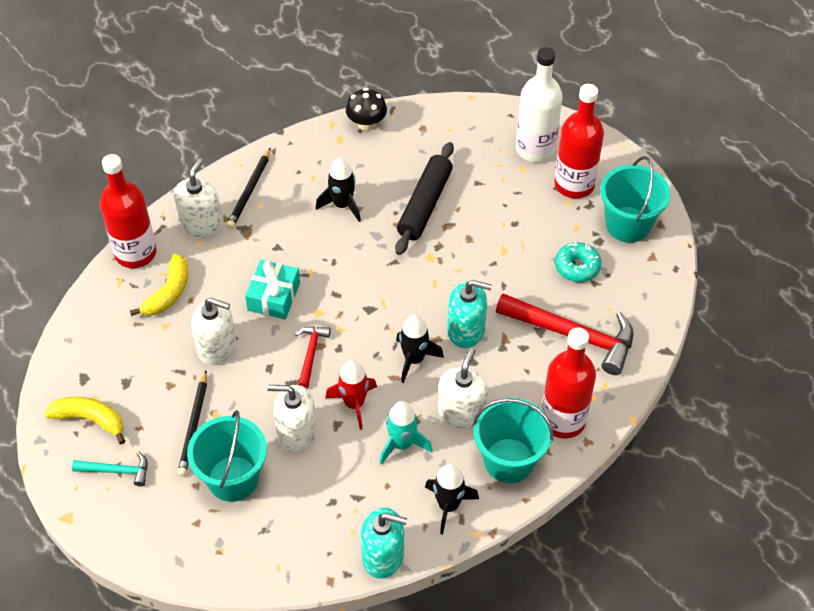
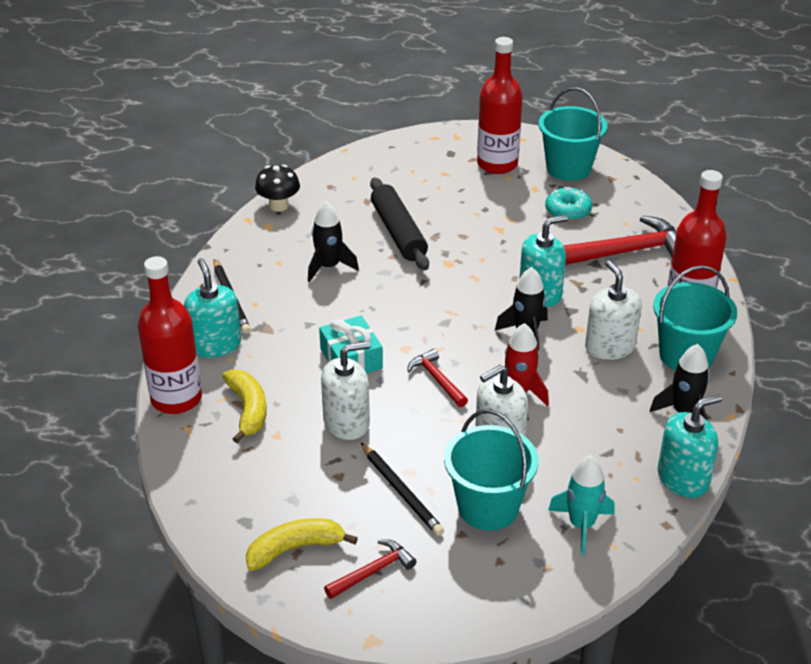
camera: 40 degrees left, 15 degrees down
(117, 471) = (373, 571): turquoise hammer -> red hammer
(201, 224) = (215, 344): white soap dispenser -> turquoise soap dispenser
(402, 444) = (593, 395): turquoise rocket -> turquoise rocket (581, 525)
(535, 149) = (438, 157): white bottle -> none

